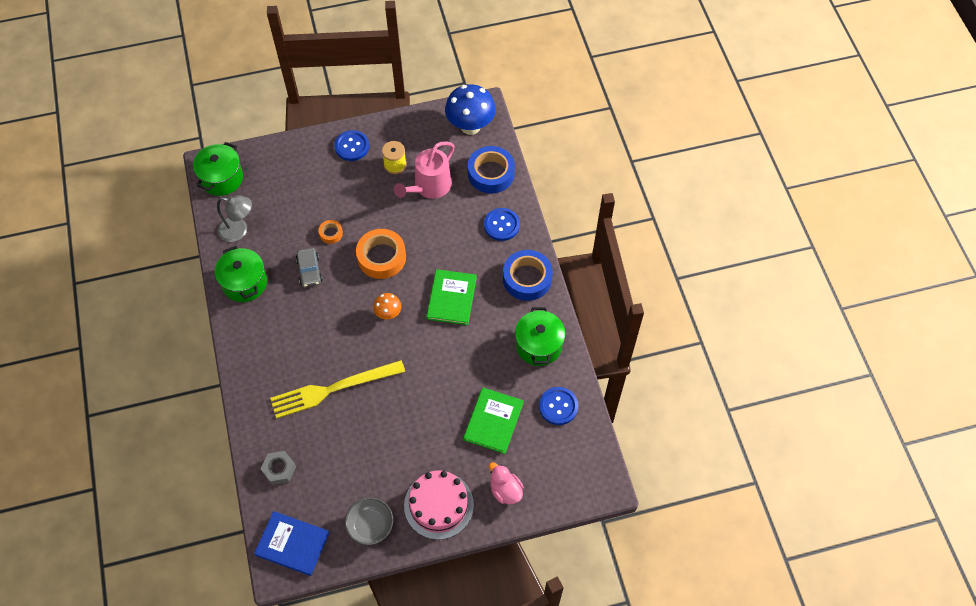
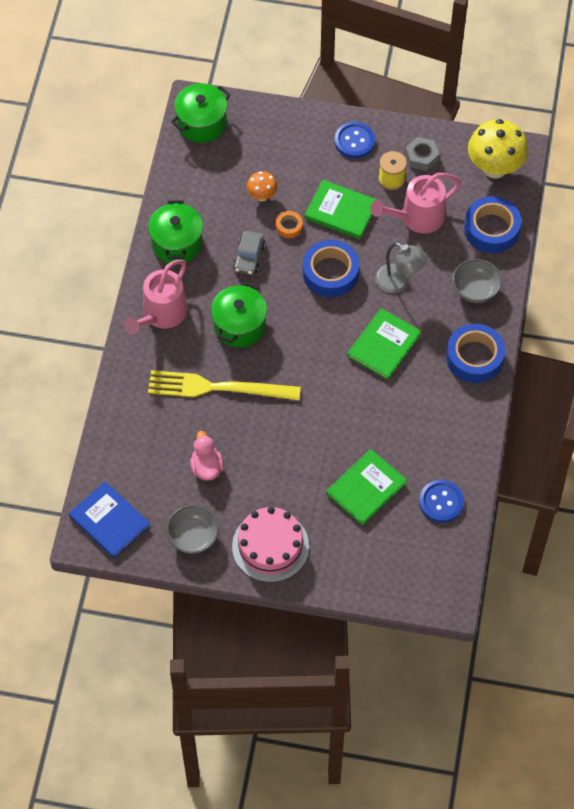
camera: 25 degrees right, 0 degrees up
(239, 230) = (195, 186): grey lamp -> grey lamp (399, 282)
(258, 347) = (161, 314): none -> pink watering can
(279, 469) = (128, 444): grey nut -> grey nut (421, 157)
(367, 205) = (341, 211): none -> green book
(381, 257) = (330, 273): orange tape -> blue tape
(388, 313) = (310, 334): orange mushroom -> orange mushroom (262, 196)
(470, 126) = (494, 168): blue mushroom -> yellow mushroom
(501, 225) = (475, 289): blue button -> grey bowl
(505, 490) = (345, 561): pink duck -> pink duck (206, 467)
(539, 345) = (452, 431): green pot -> green pot (239, 326)

